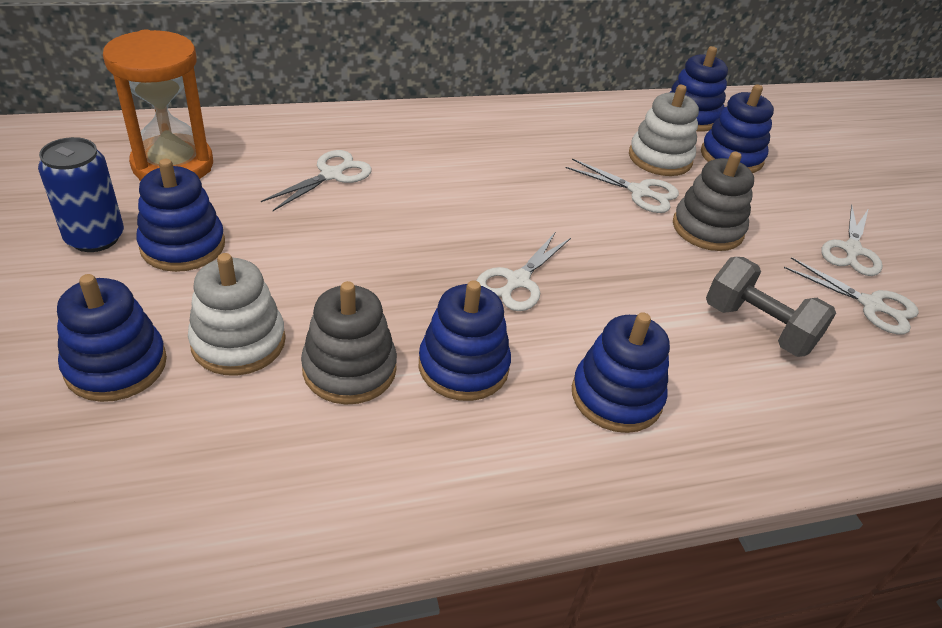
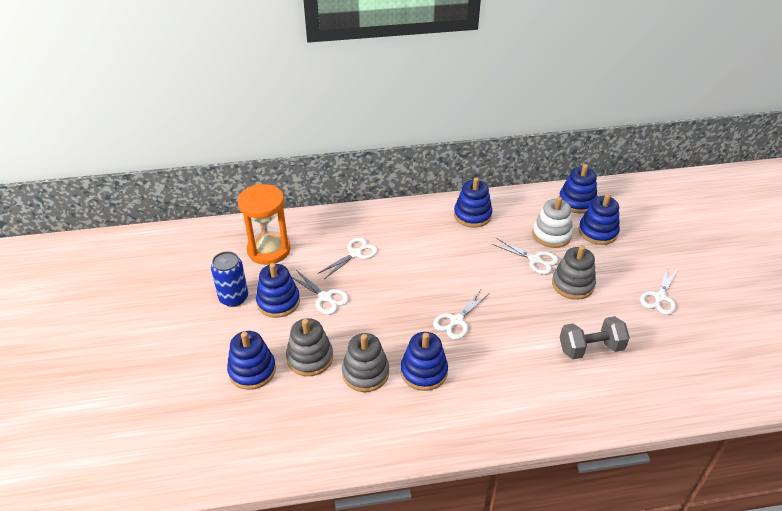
camera: 10 degrees right, 0 degrees up
(238, 342) = (310, 358): white stacking toy -> grey stacking toy
(616, 396) = (503, 389): blue stacking toy -> blue stacking toy (472, 215)
(758, 327) = (590, 348): grey dumbbell -> grey dumbbell turned 60 degrees counterclockwise
(871, 305) = (662, 334): white scissors -> white scissors (325, 297)

